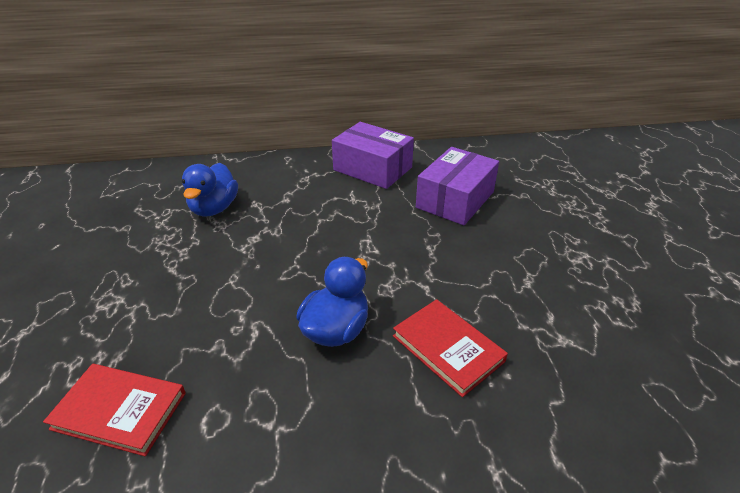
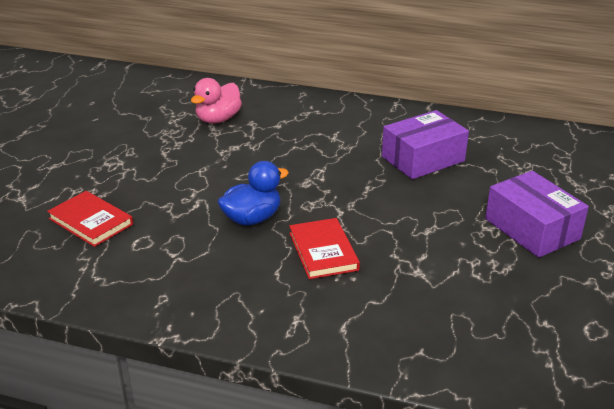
camera: 25 degrees right, 5 degrees down
(214, 208) = (218, 119): blue duck -> pink duck
(372, 169) = (370, 118): purple box -> purple box (532, 229)

